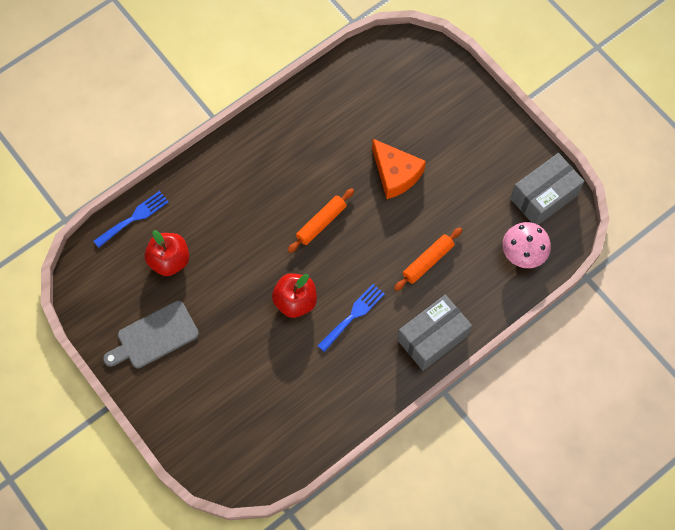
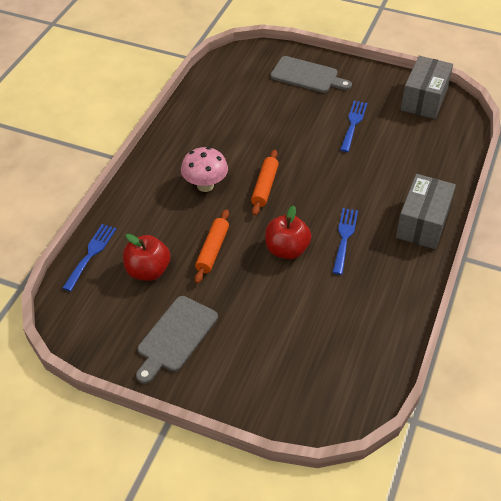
camera: 30 degrees left, 20 degrees down
(395, 174) = (299, 131): orange cheese -> none
(428, 261) = (373, 174): orange rolling pin -> orange rolling pin (212, 250)
(450, 107) = (307, 76): none -> grey cutting board
(452, 191) = (353, 124): none -> blue fork
(522, 254) = (441, 139): pink mushroom -> pink mushroom (205, 185)

